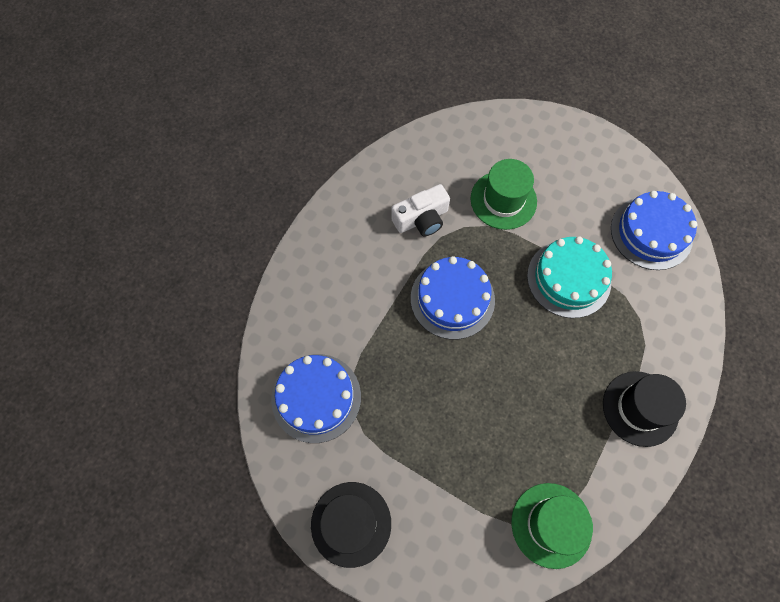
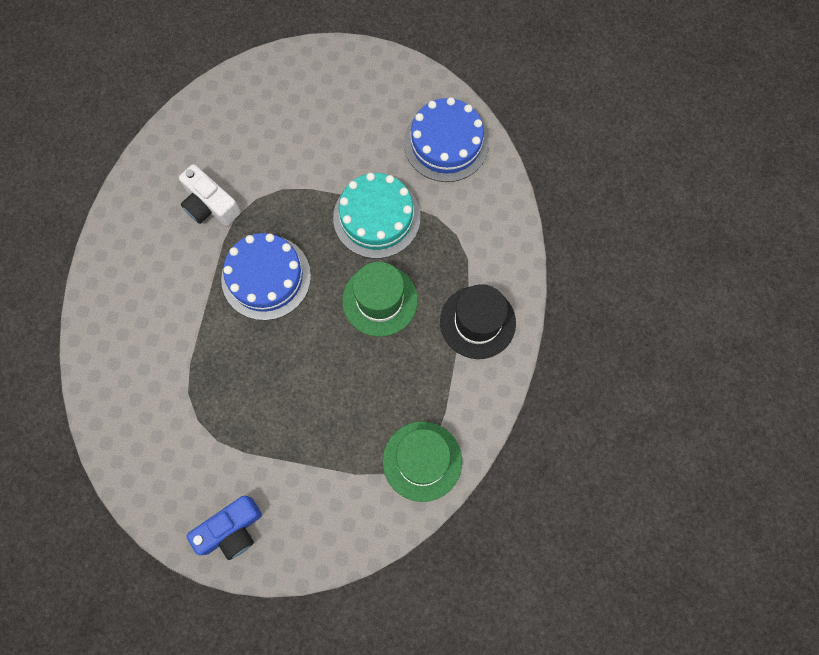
camera: 20 degrees left, 5 degrees up
(316, 397) = (158, 423): blue cake -> none
(351, 523) = (231, 530): black hat -> blue camera
(421, 219) = (210, 205): white camera -> white camera turned 90 degrees clockwise
(503, 200) = (289, 157): green hat -> green hat (380, 300)

